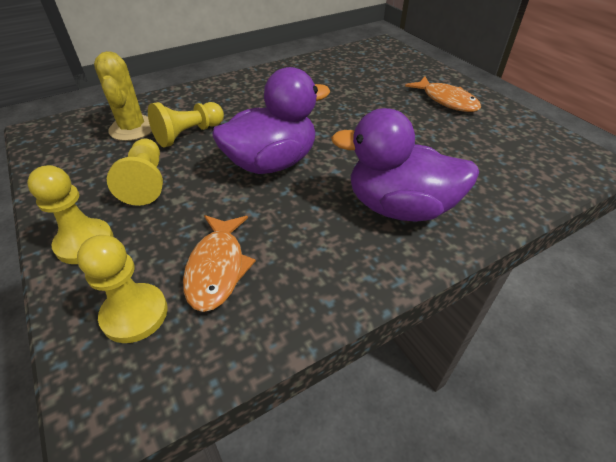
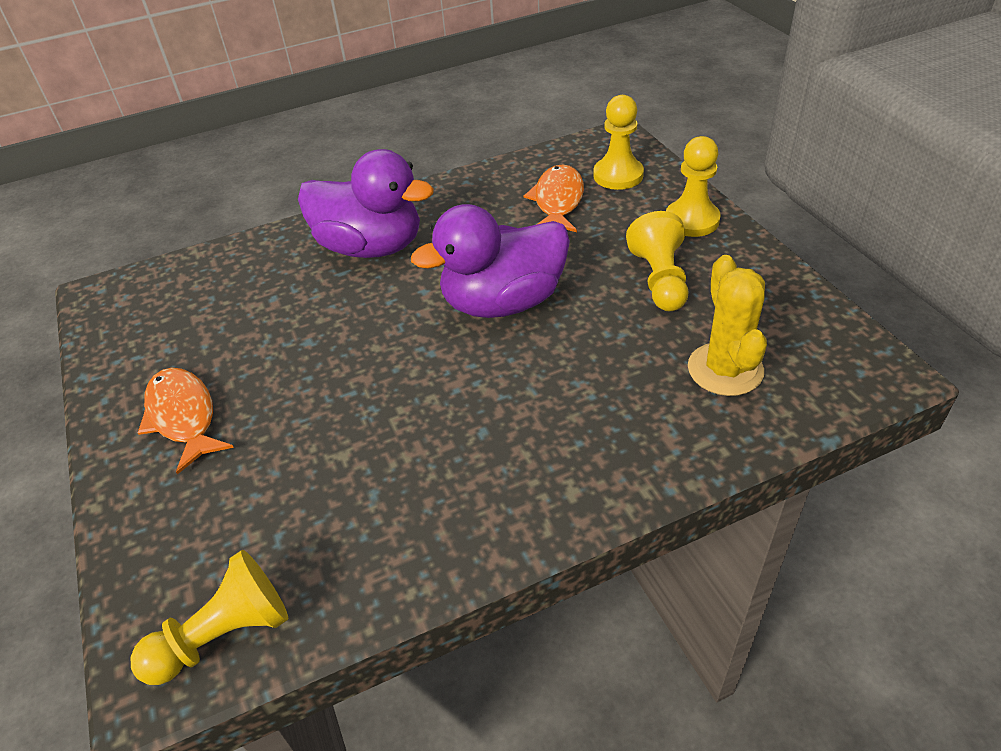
camera: 170 degrees left, 0 degrees up
(188, 134) = (628, 354): yellow pawn -> yellow pawn (224, 635)

